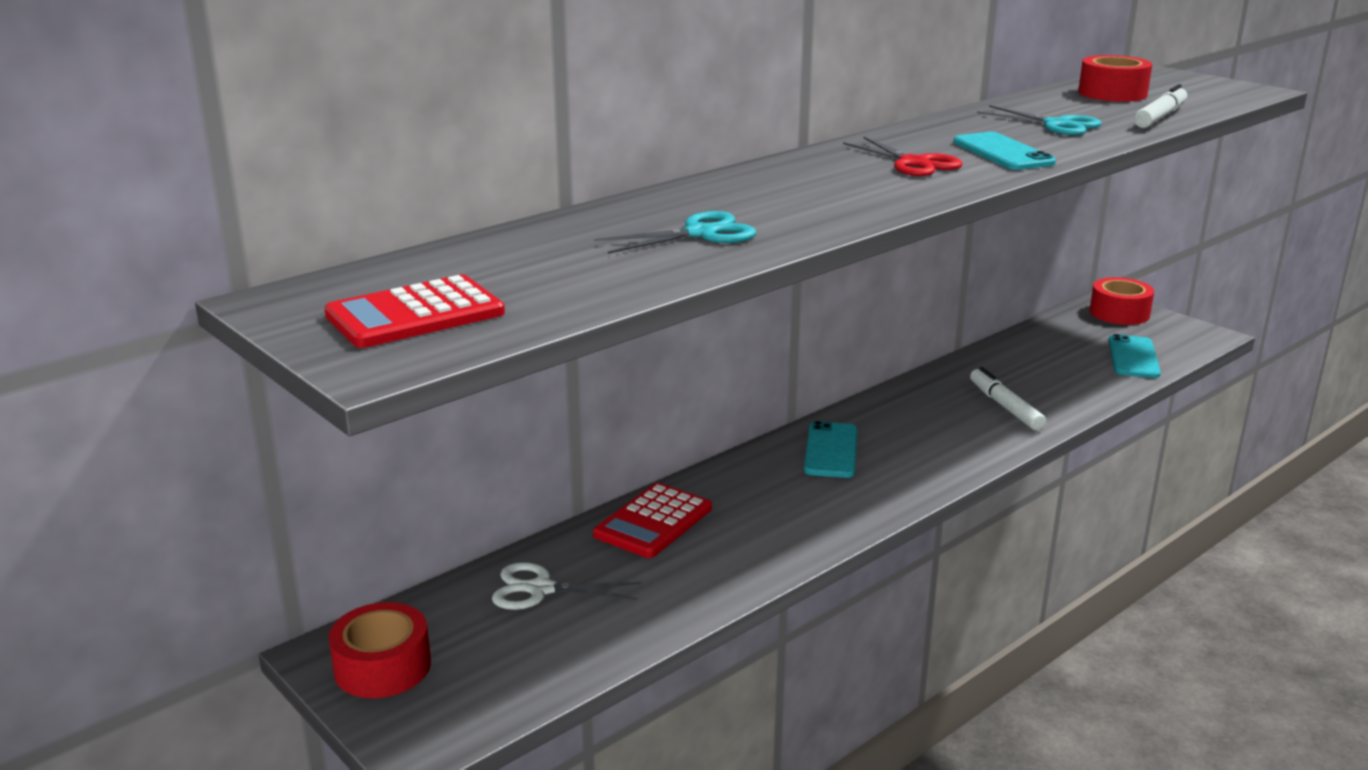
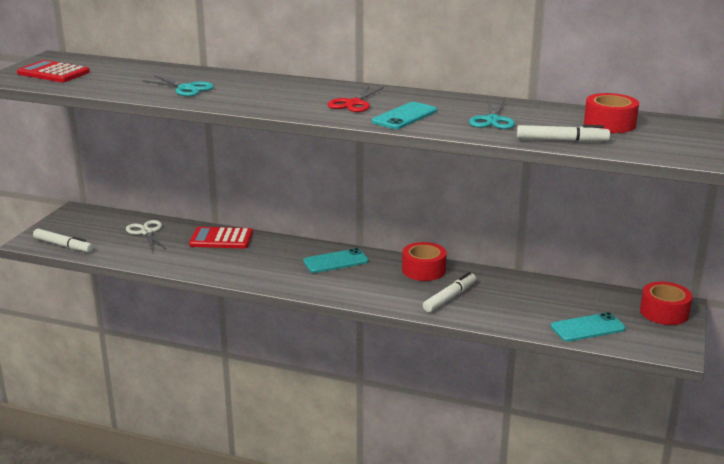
camera: 60 degrees right, 0 degrees up
(382, 667) = (73, 221): red tape -> red tape (423, 270)
(492, 702) = (63, 246): none -> white marker

